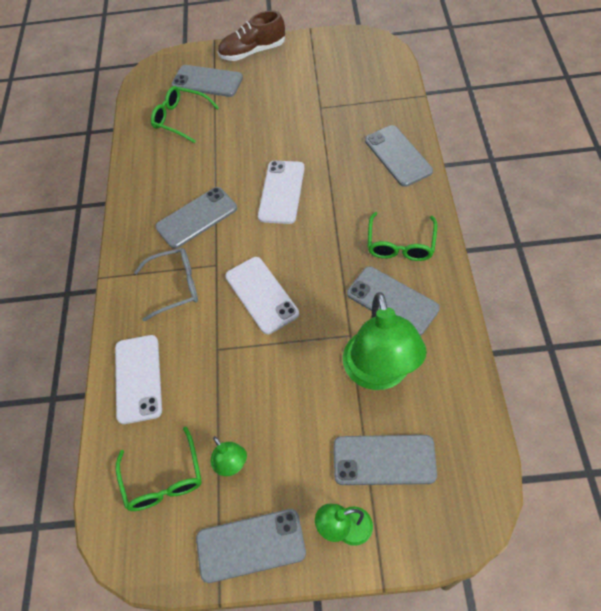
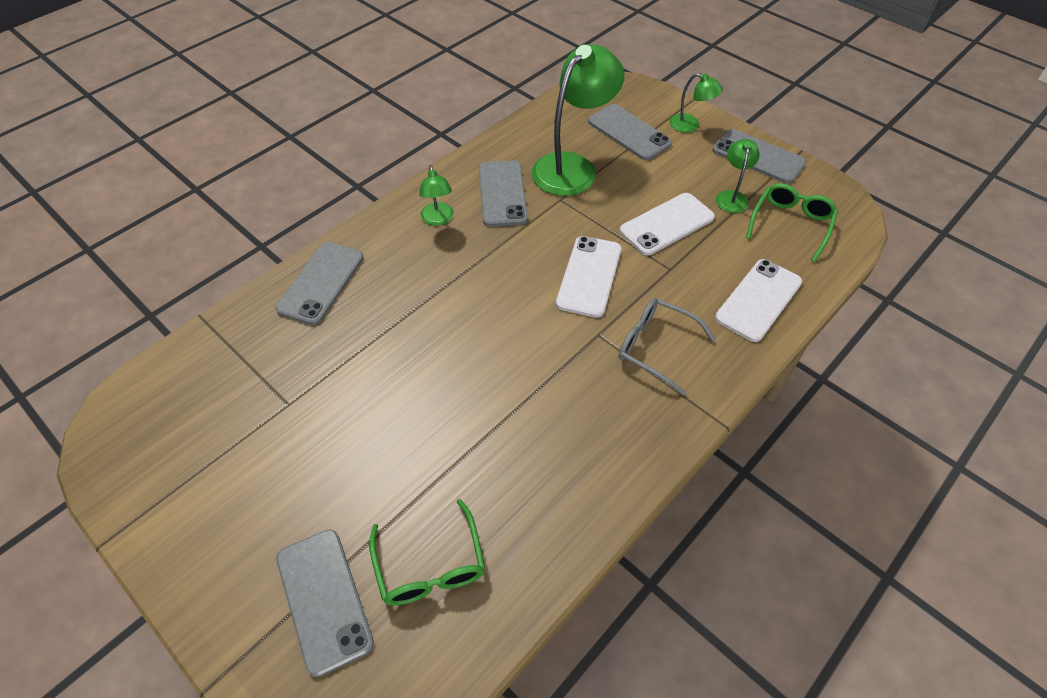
camera: 140 degrees left, 5 degrees down
(196, 218) = (564, 398): grey phone -> none
(252, 52) = (208, 588): brown shoe -> none
(281, 192) = (457, 346): white phone -> white phone (667, 224)
(400, 244) = (438, 219): green glasses -> green lamp

